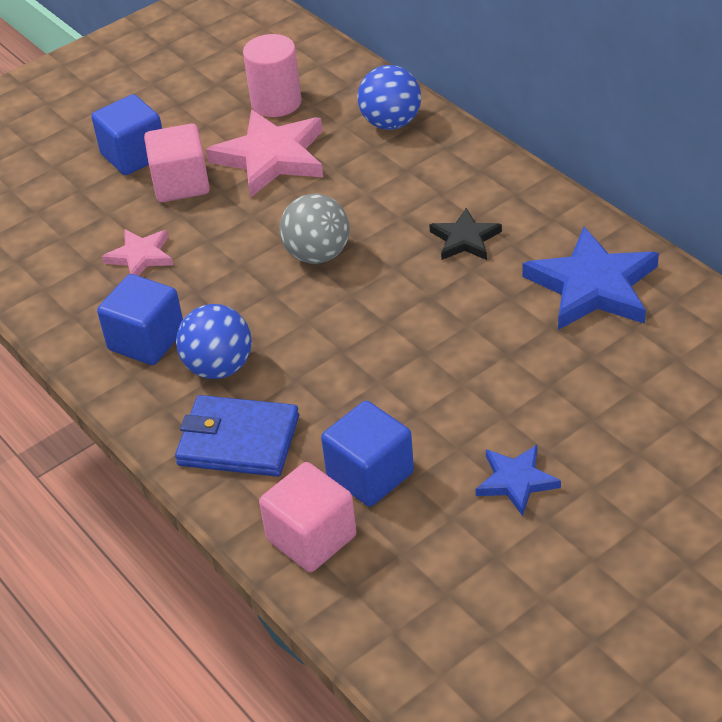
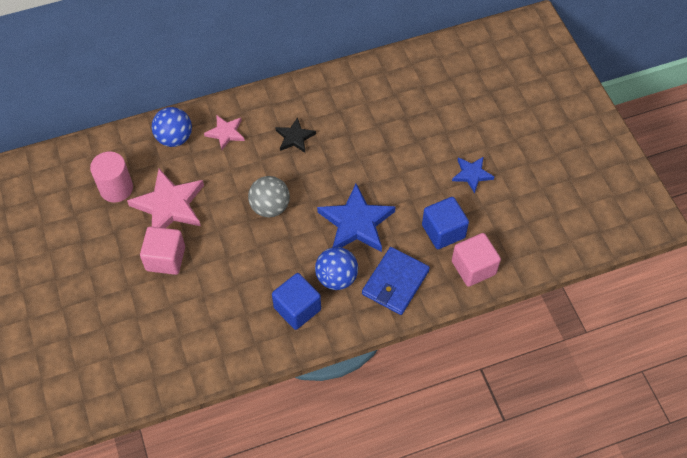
camera: 75 degrees left, 15 degrees up
(134, 155) = (120, 278): blue cube -> none
(141, 256) = (222, 295): pink star -> pink star (226, 133)
(593, 286) = (359, 98): blue star -> blue star (356, 223)

